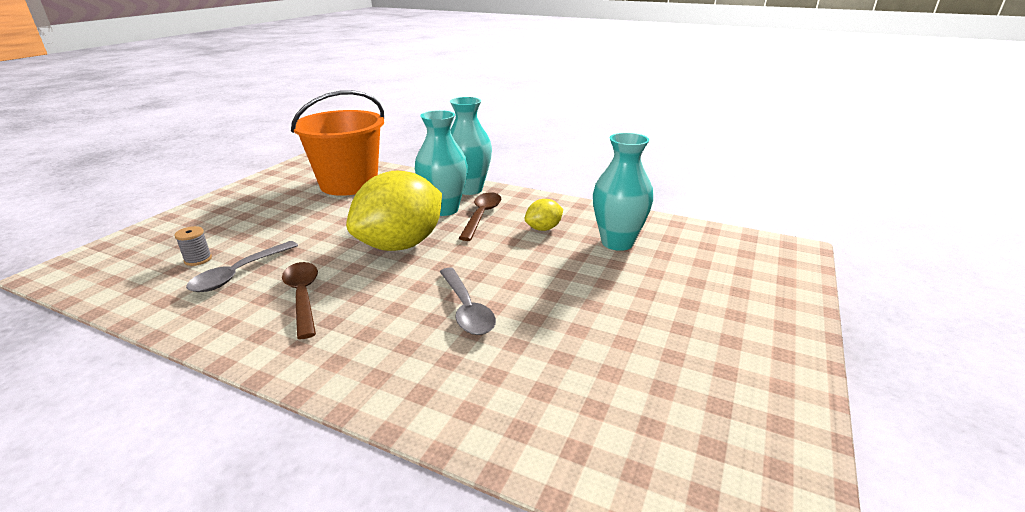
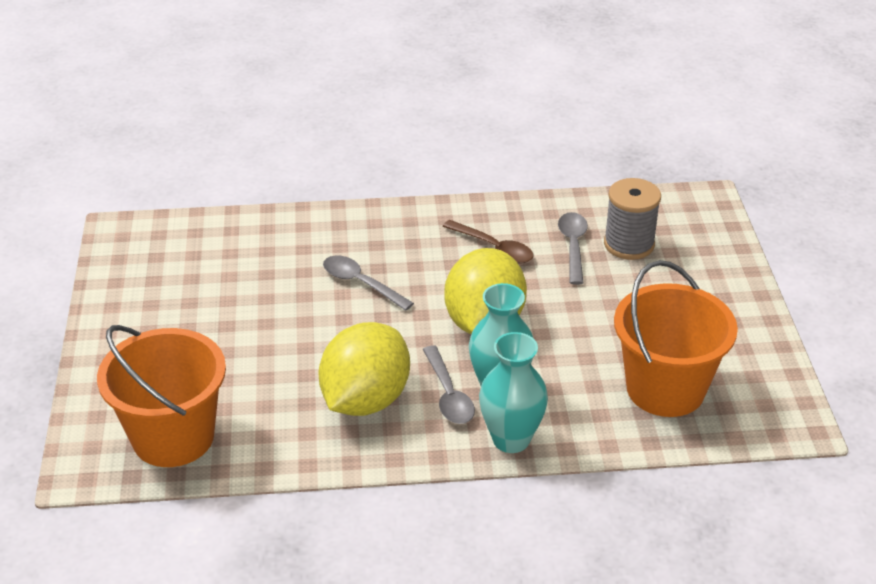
camera: 150 degrees right, 10 degrees up
(198, 259) = (629, 244): grey spool -> grey spool, size x2.15
(481, 216) = (448, 394): brown spoon -> grey spoon
(543, 228) = (365, 400): yellow lemon -> yellow lemon, size x2.28
(617, 242) = (276, 408): turquoise vase -> none
(711, 248) = (173, 437): none -> orange bucket

